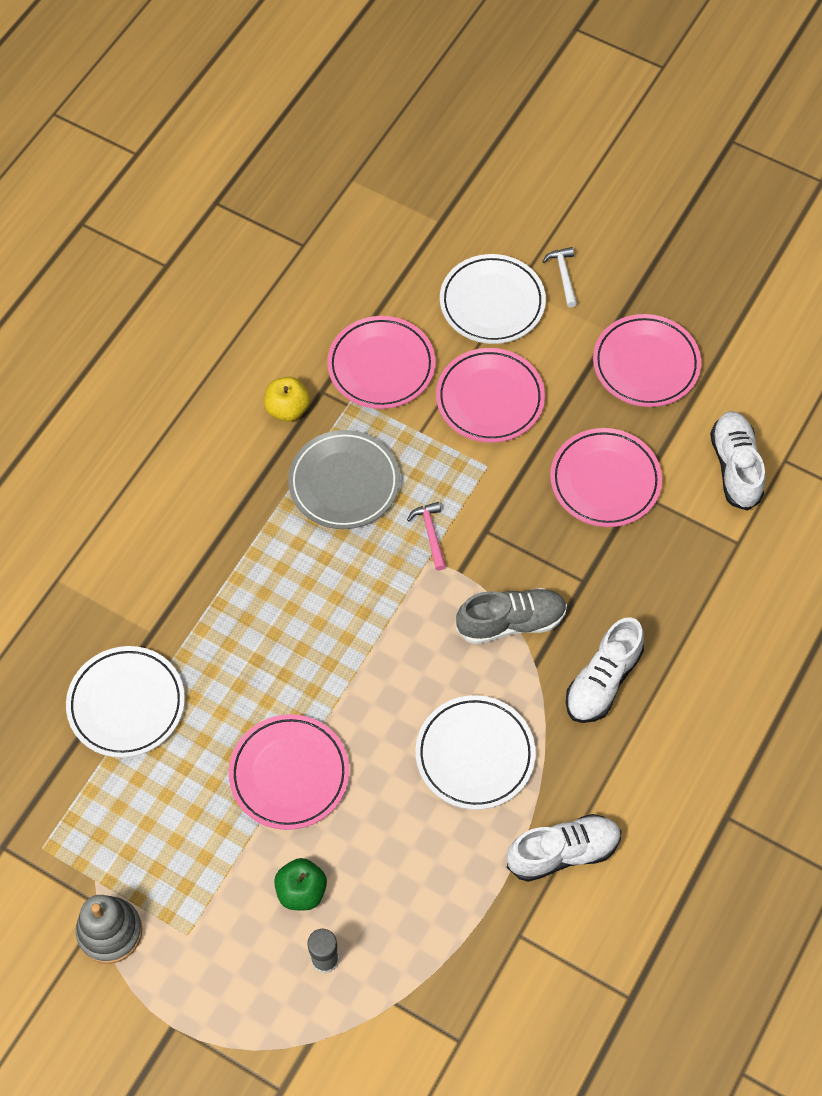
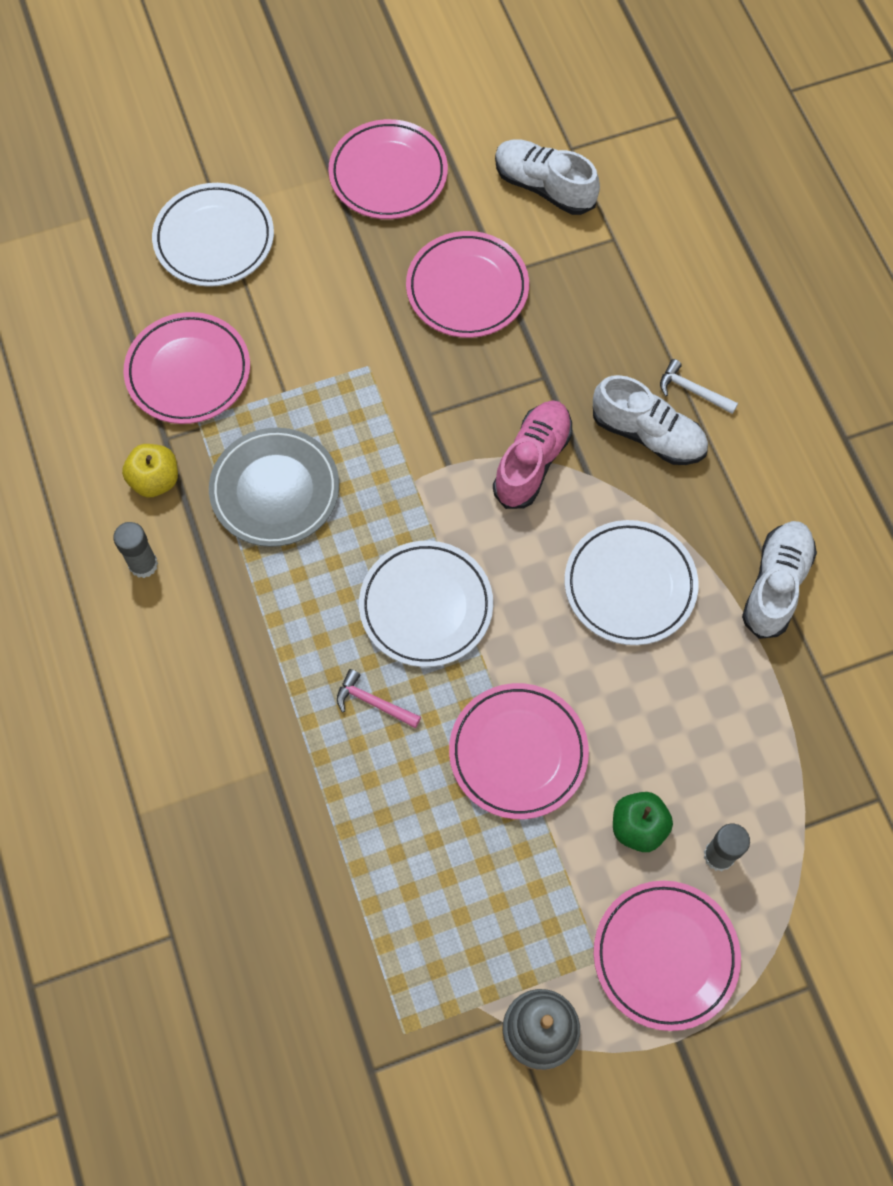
camera: 50 degrees left, 5 degrees up
(126, 704) = (324, 845): white plate -> white plate (426, 606)
(224, 449) = (143, 564): none -> grey glue stick
(430, 534) = (391, 459): pink hammer -> pink hammer (373, 702)
(490, 399) = (305, 313): pink plate -> pink plate (665, 956)
(511, 622) = (532, 462): grey shoe -> pink shoe
(563, 275) = (243, 166): white hammer -> white hammer (692, 391)
(602, 680) = (648, 434): white shoe -> white shoe turned 45 degrees counterclockwise

